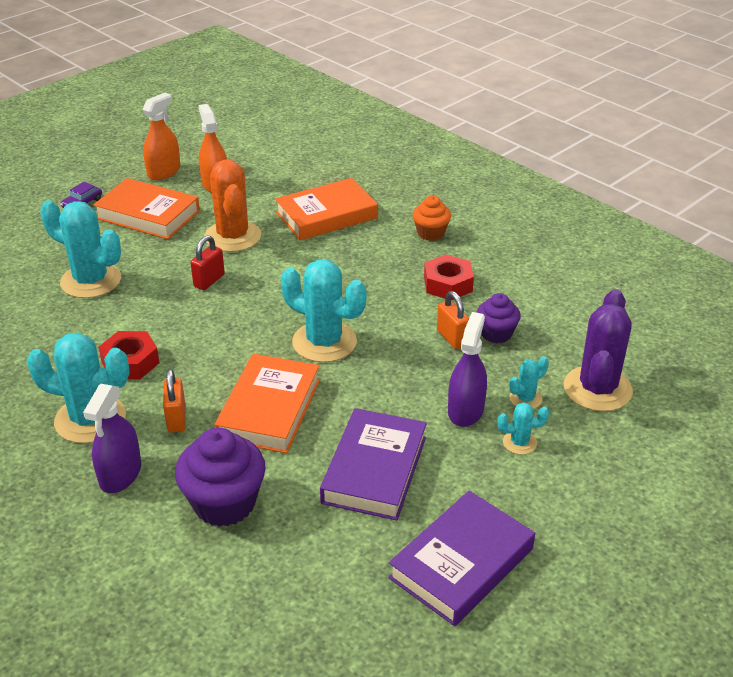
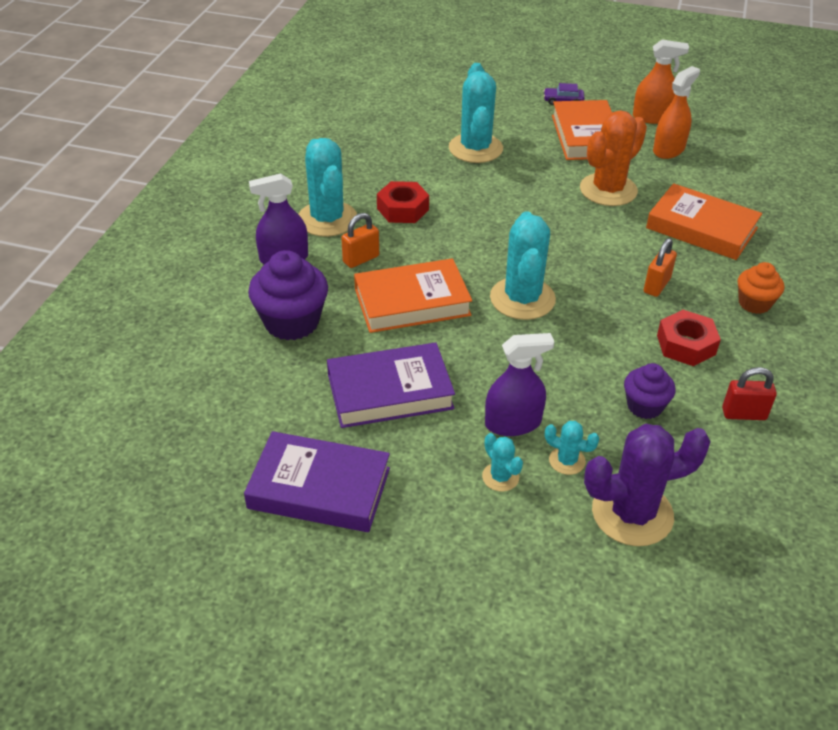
camera: 60 degrees right, 5 degrees up
(209, 281) = (536, 203): red padlock -> red padlock (744, 414)
(452, 338) = (607, 377): orange padlock -> orange padlock (656, 285)

